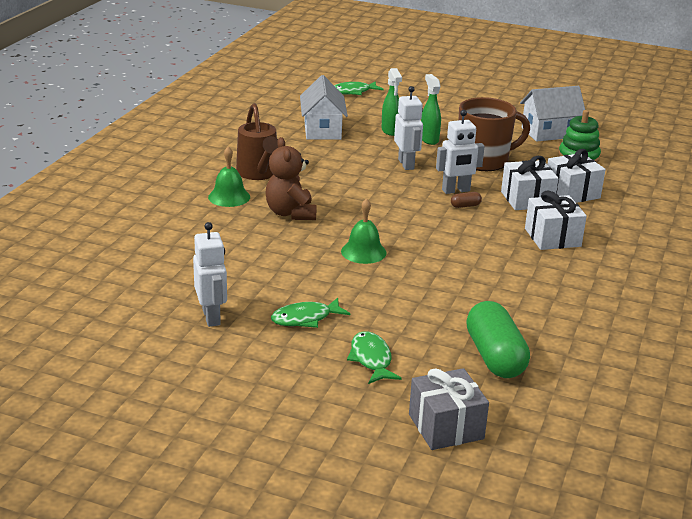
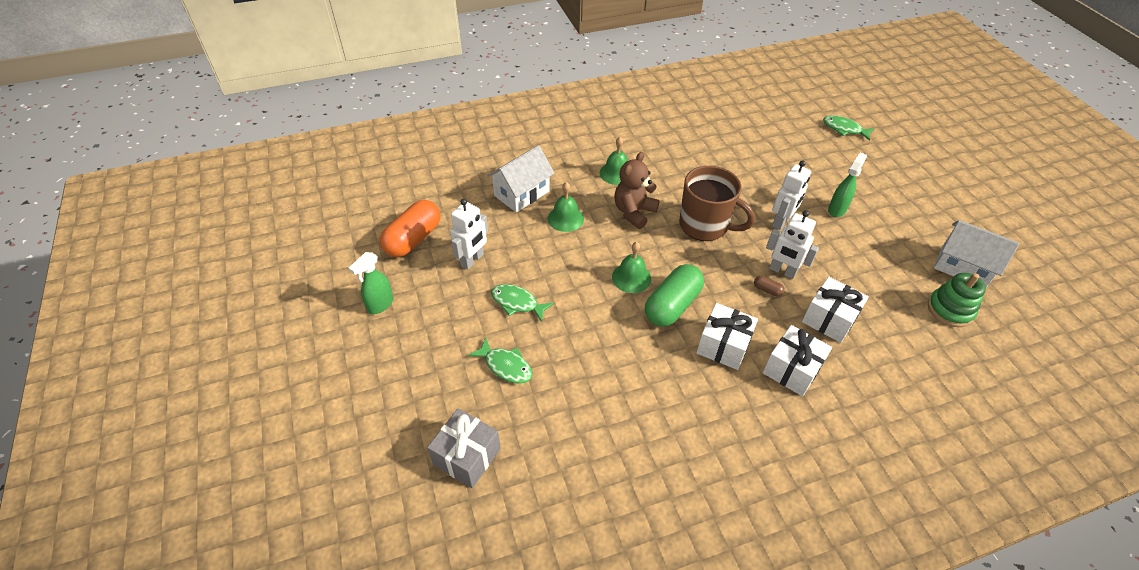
camera: 50 degrees right, 20 degrees up
(123, 337) = (413, 239): none -> orange capsule
(241, 246) = (565, 218): none -> green bell
(259, 174) = (663, 165): brown watering can -> none
(322, 130) = (765, 152): white house -> white house (522, 193)
(371, 359) = (506, 366): green fish -> green fish turned 90 degrees clockwise
(390, 131) = (817, 183): green spray bottle -> green spray bottle (380, 305)
(484, 161) = (852, 258): brown mug -> brown mug (705, 225)
(495, 357) = (580, 434): green capsule -> green capsule (672, 305)
(572, 193) = (882, 340): white gift -> white gift (723, 346)

